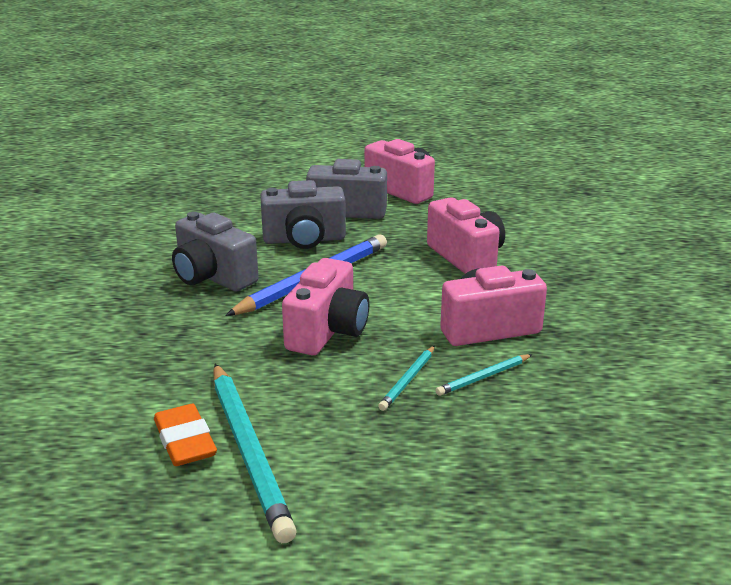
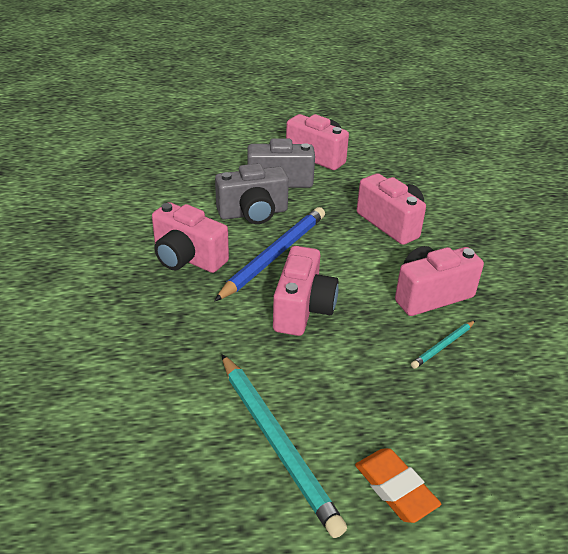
camera: 10 degrees left, 10 degrees up
(185, 441) = (219, 437): orange eraser -> orange eraser (395, 488)
(212, 277) = (187, 258): grey camera -> pink camera
(408, 380) = (384, 354): turquoise pencil -> none

